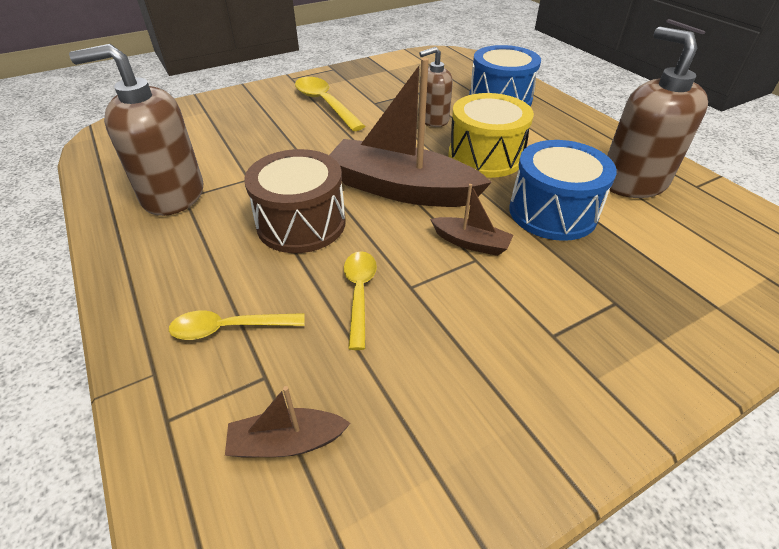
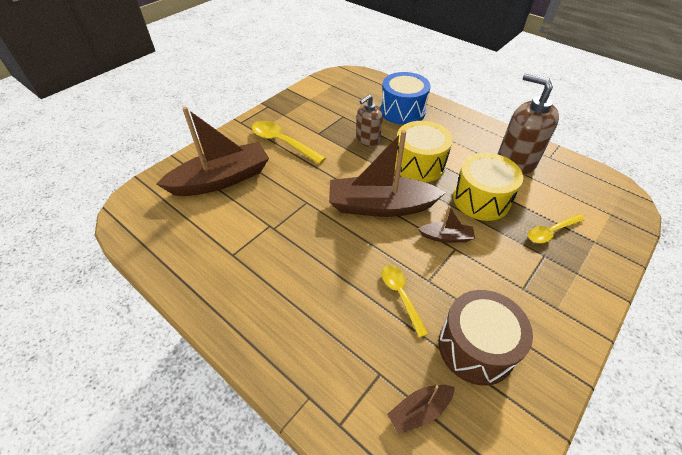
camera: 20 degrees left, 5 degrees up
(173, 195) = (222, 255): brown soap dispenser -> none
(229, 125) = (221, 179): none -> brown boat
(229, 328) = (336, 348): yellow spoon -> yellow spoon (551, 232)
(301, 223) = (331, 253): brown drum -> brown drum (476, 347)
(552, 212) = (481, 199): blue drum -> yellow drum

